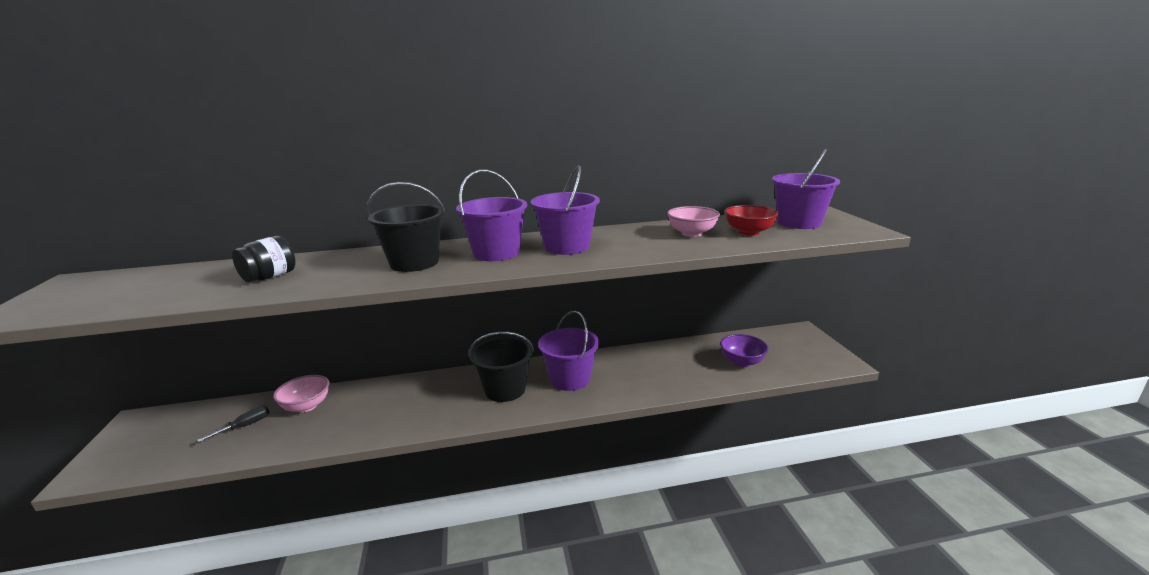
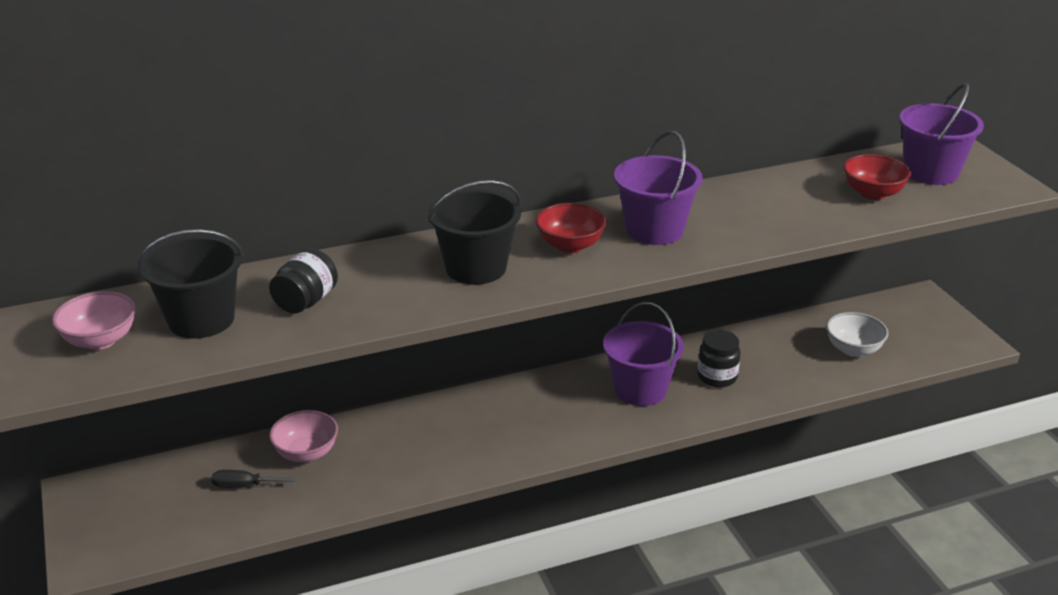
camera: 10 degrees left, 10 degrees up
(245, 426) = (244, 486): black screwdriver -> black screwdriver turned 120 degrees counterclockwise
(496, 253) = (570, 245): purple bucket -> red bowl
(505, 389) = (561, 410): black bucket -> black bucket (201, 320)
(631, 374) = (717, 377): none -> black jar
(692, 233) = (802, 198): pink bowl -> pink bowl (100, 340)
(742, 362) = (853, 349): purple bowl -> white bowl

